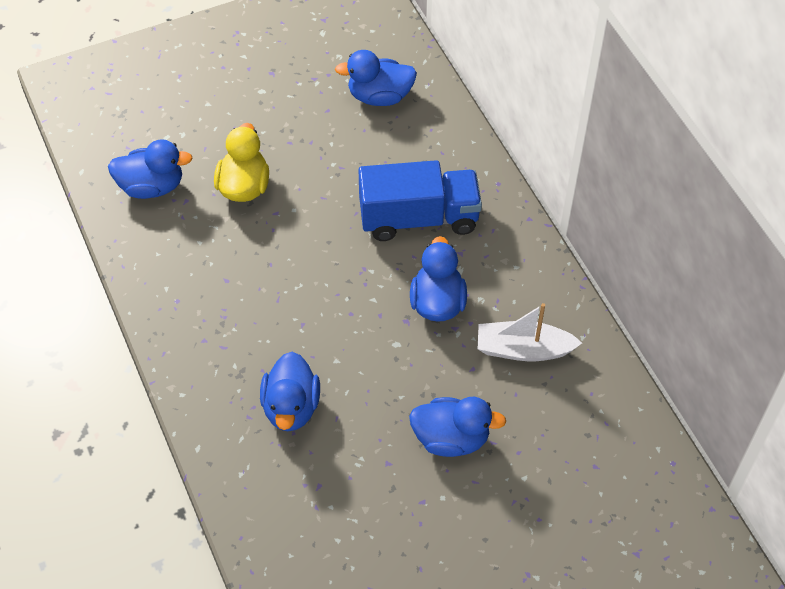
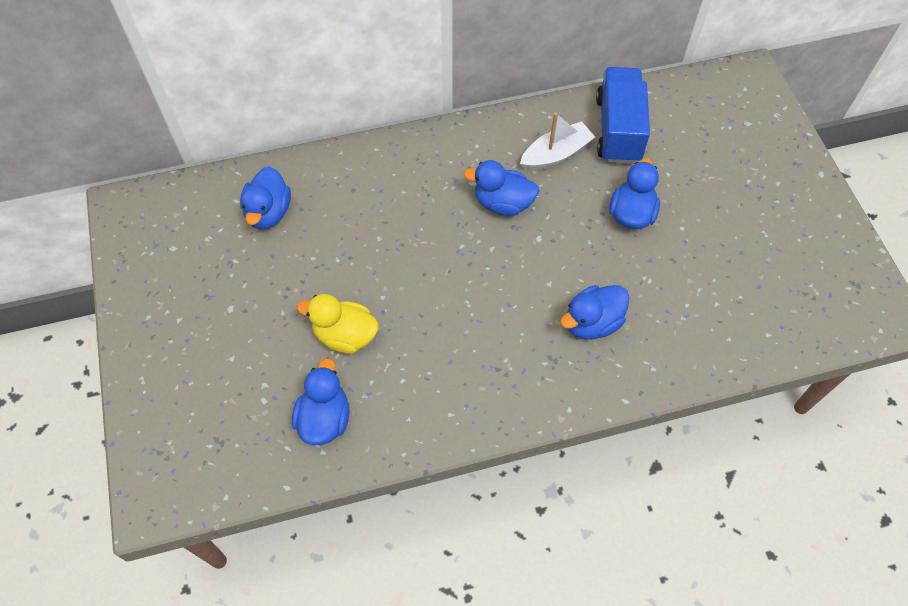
camera: 80 degrees left, 5 degrees up
(291, 407) = (592, 323): blue duck -> blue duck turned 135 degrees clockwise
(418, 218) = (413, 203): blue truck -> blue truck (618, 130)
(523, 349) = (556, 154): white boat -> white boat turned 135 degrees counterclockwise

